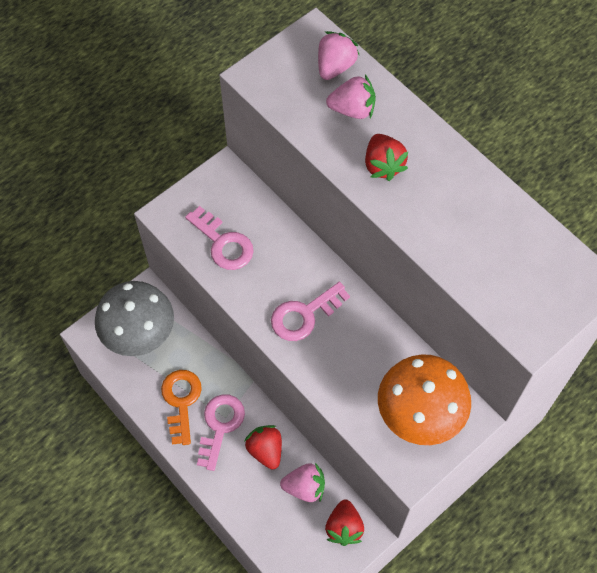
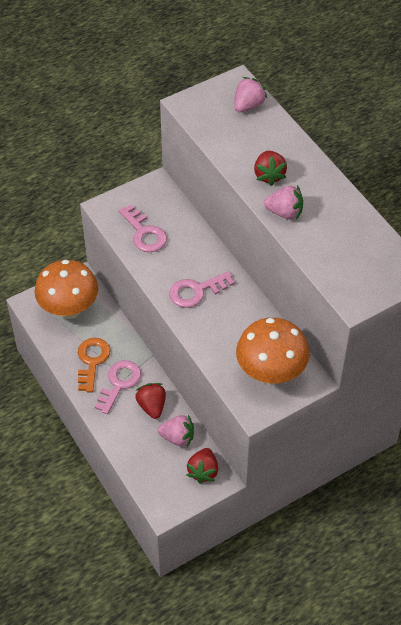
camera: 10 degrees right, 10 degrees down
(140, 335) = (69, 309): grey mushroom -> orange mushroom
(352, 109) = (255, 135): pink strawberry -> pink strawberry (284, 212)

